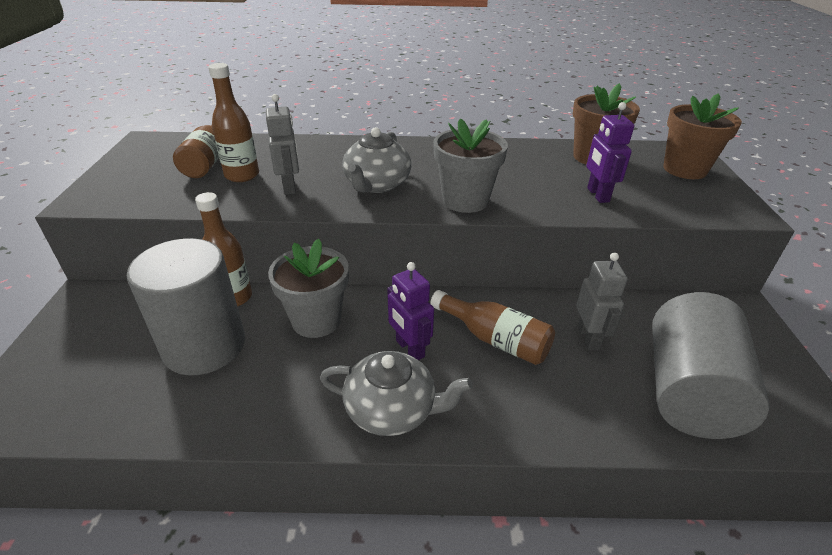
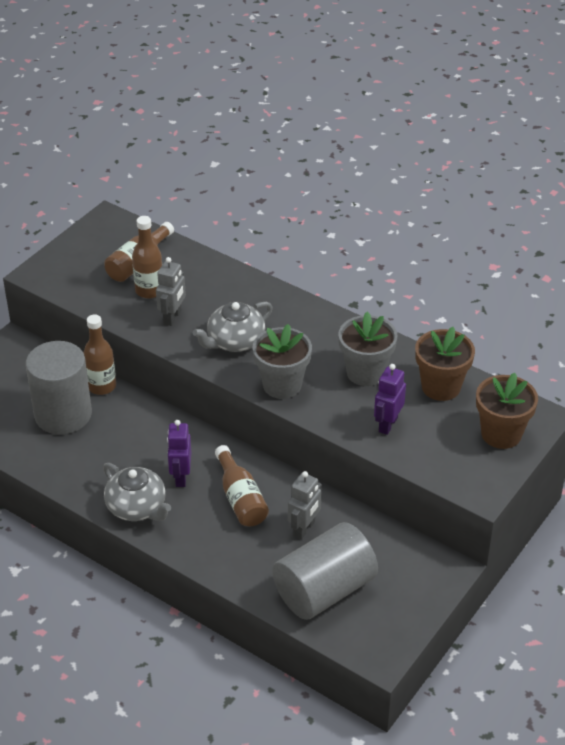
camera: 35 degrees right, 5 degrees up
(316, 320) = (140, 429): grey flower pot -> grey flower pot (365, 372)

